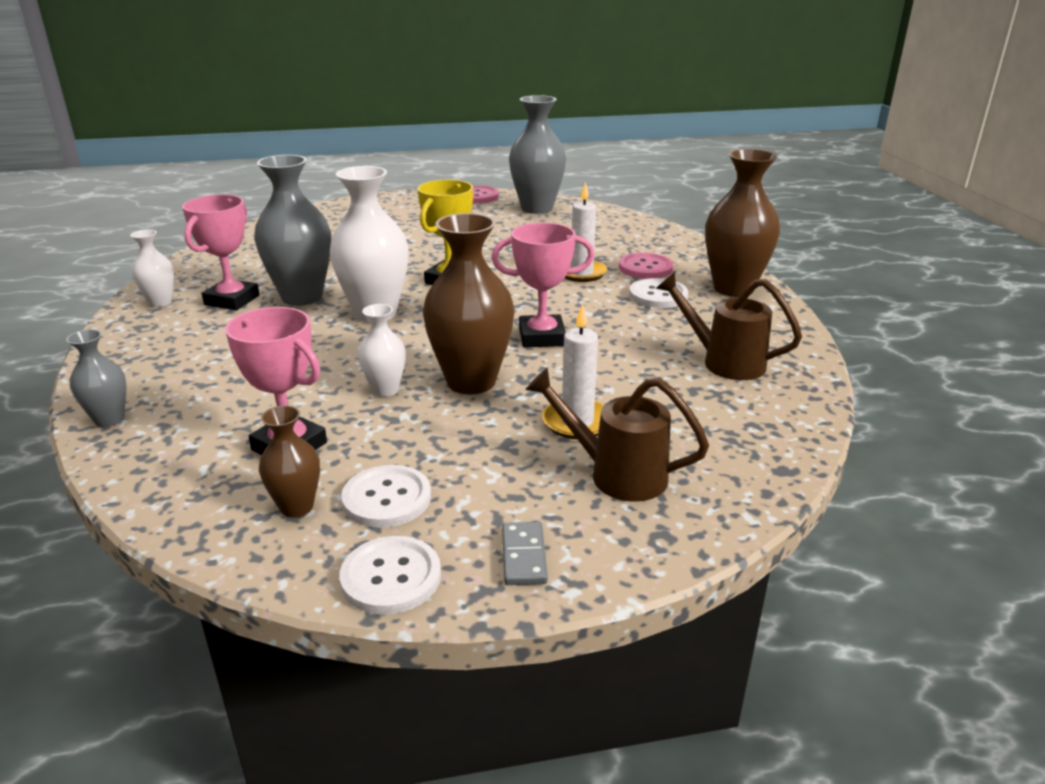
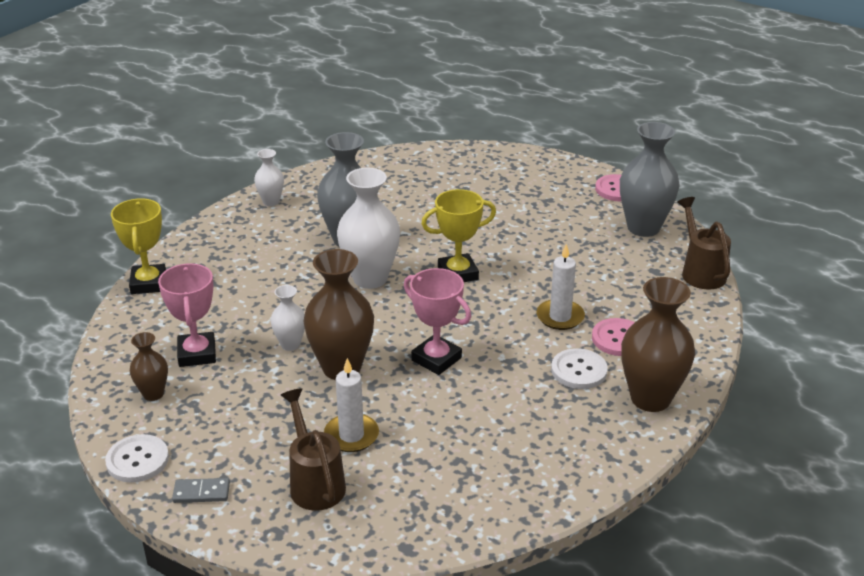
camera: 45 degrees right, 5 degrees up
(109, 419) = (148, 283): grey vase -> yellow trophy
(232, 300) = (309, 221): pink trophy -> none
(387, 498) = (193, 416): white button -> none
(524, 556) = (201, 493): grey domino -> grey domino turned 45 degrees clockwise
(724, 362) = (517, 454): brown watering can -> brown watering can (700, 272)

